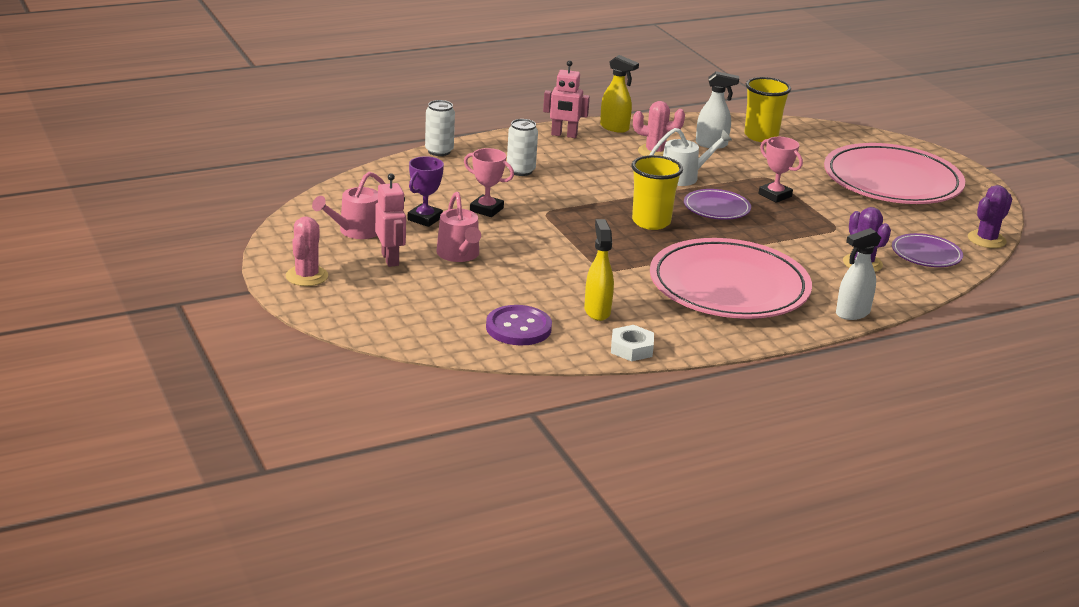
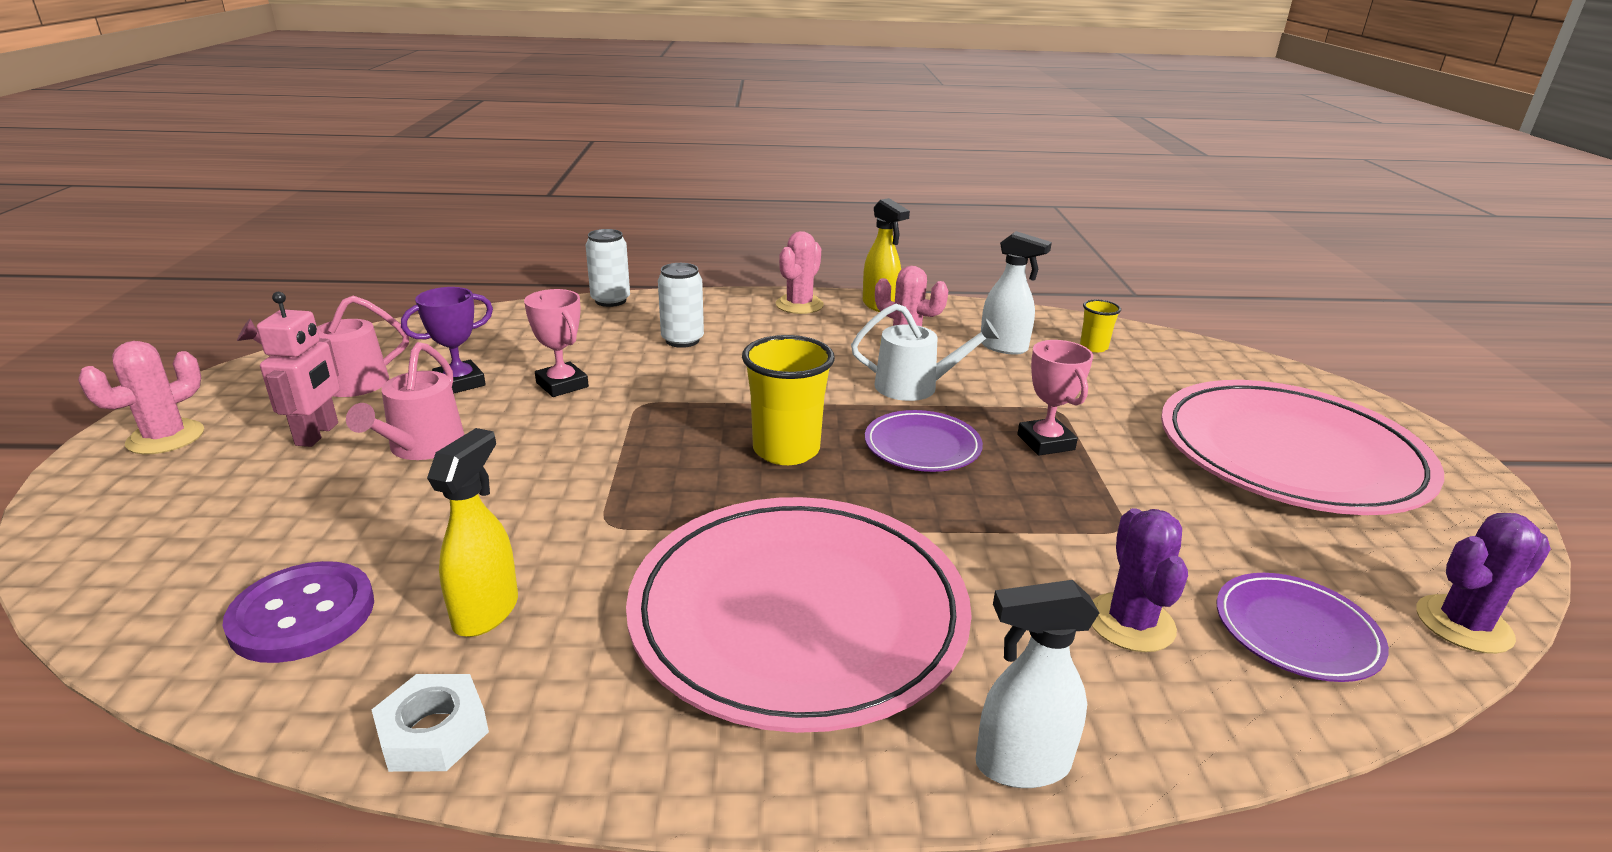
camera: 25 degrees right, 0 degrees up
(564, 135) = (799, 305): pink robot -> pink cactus
(761, 136) = (1093, 347): yellow cup -> yellow cup, size x0.52

